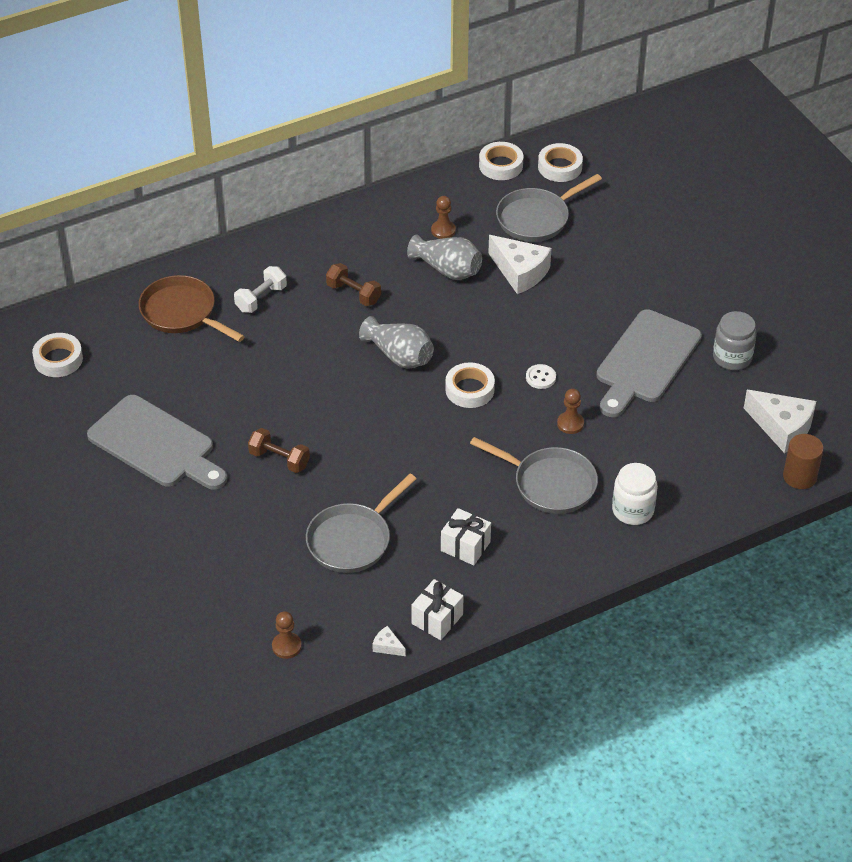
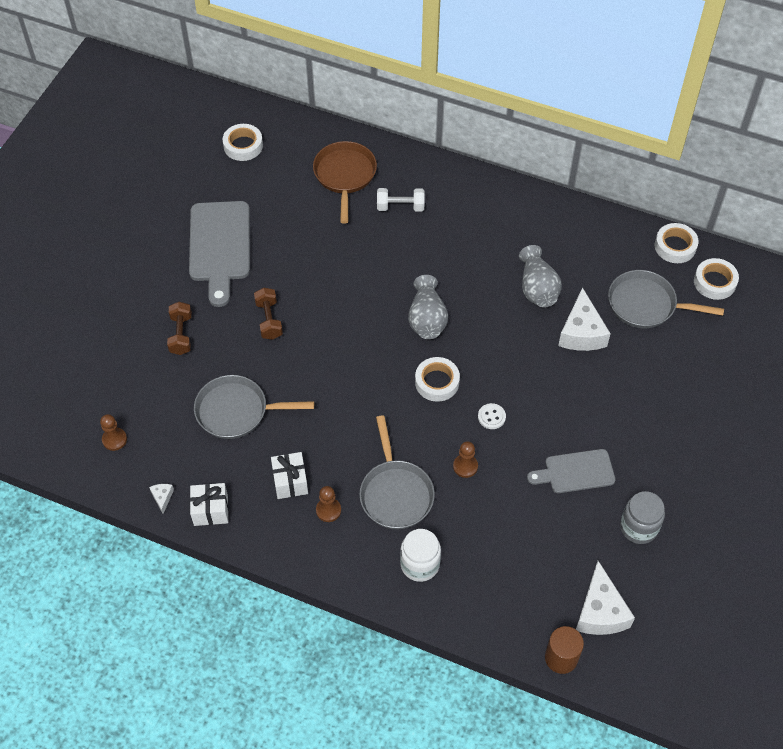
camera: 50 degrees right, 10 degrees up
(353, 294) = (457, 252): brown dumbbell -> brown dumbbell (181, 334)
(443, 230) = (572, 259): brown pawn -> brown pawn (328, 510)
(645, 361) = (575, 472): grey cutting board -> grey cutting board, size x0.61

